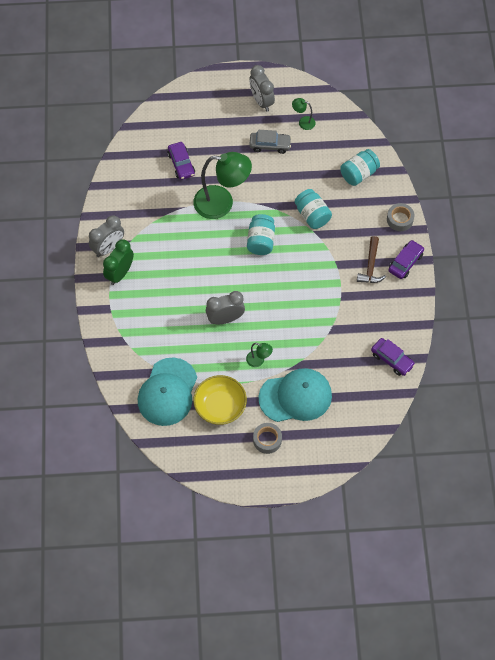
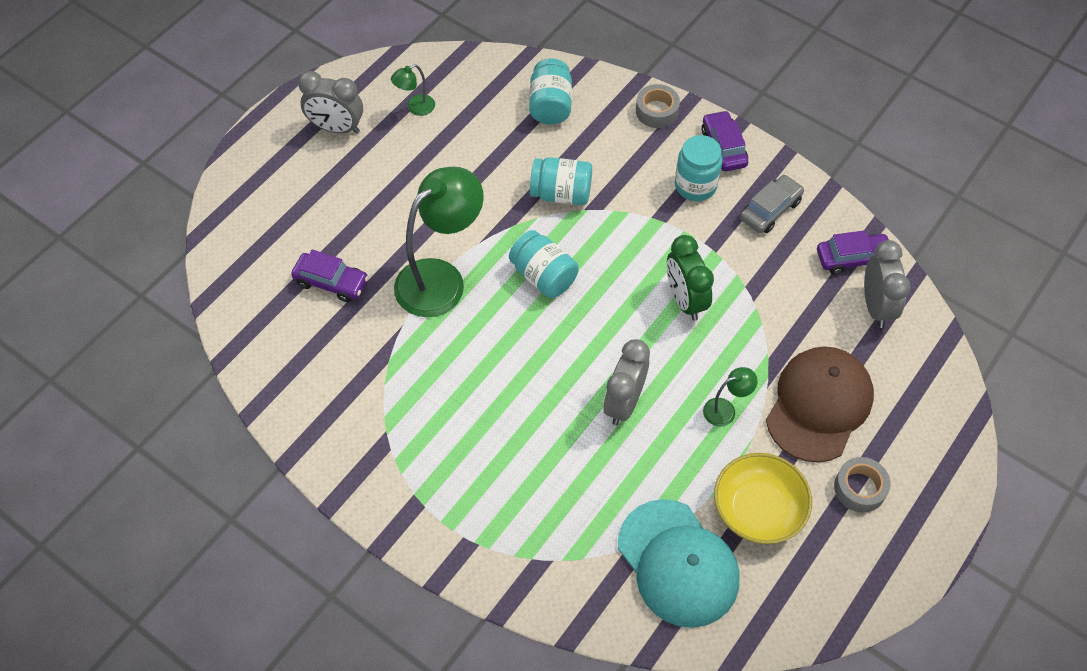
camera: 50 degrees left, 5 degrees down
(108, 248) = (369, 470): grey clock -> grey clock (876, 306)
(120, 273) = (426, 485): green clock -> green clock (685, 300)
(270, 145) = (410, 165): grey car -> grey car (770, 210)
(295, 396) = (819, 405): turquoise cap -> brown cap
(371, 266) = (695, 186): brown hammer -> turquoise jar

